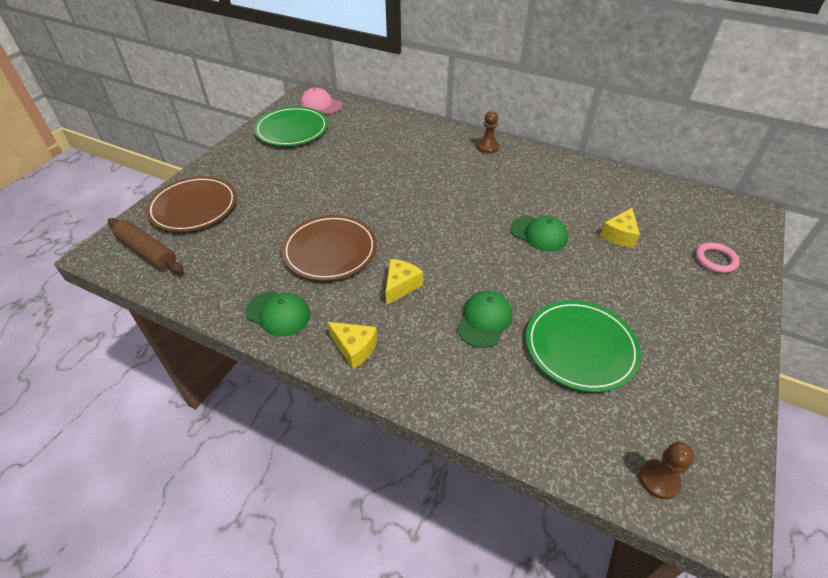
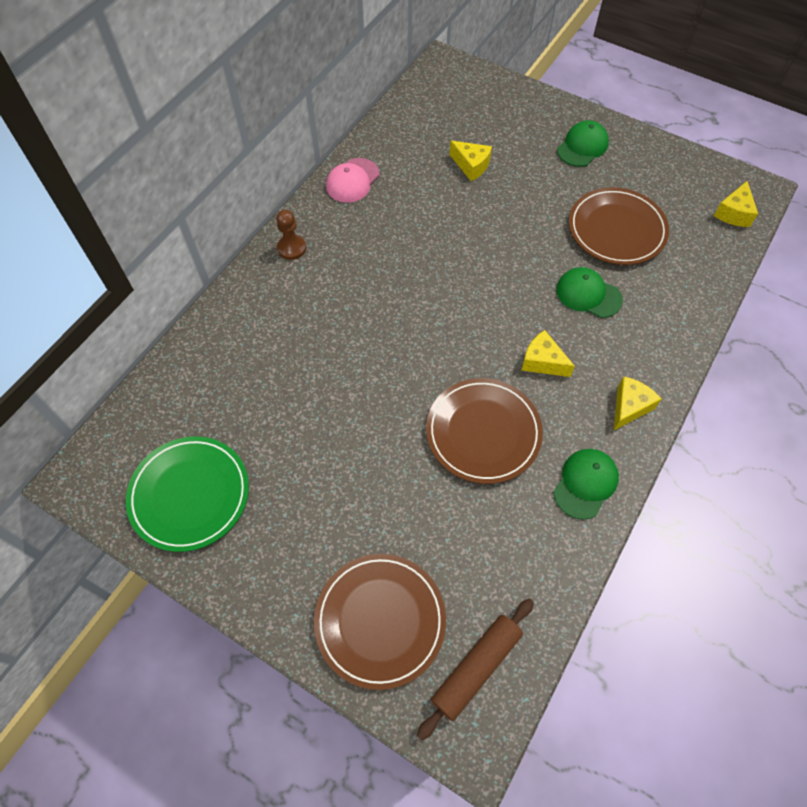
camera: 85 degrees left, 15 degrees up
(321, 105) = (120, 453): pink cap -> pink cap (352, 181)
(539, 234) = (465, 229): green cap -> green cap (582, 146)
(580, 347) = (616, 229): green plate -> brown plate
(659, 480) = (733, 213): brown pawn -> yellow cheese
(715, 260) = (508, 109): pink ring -> none

